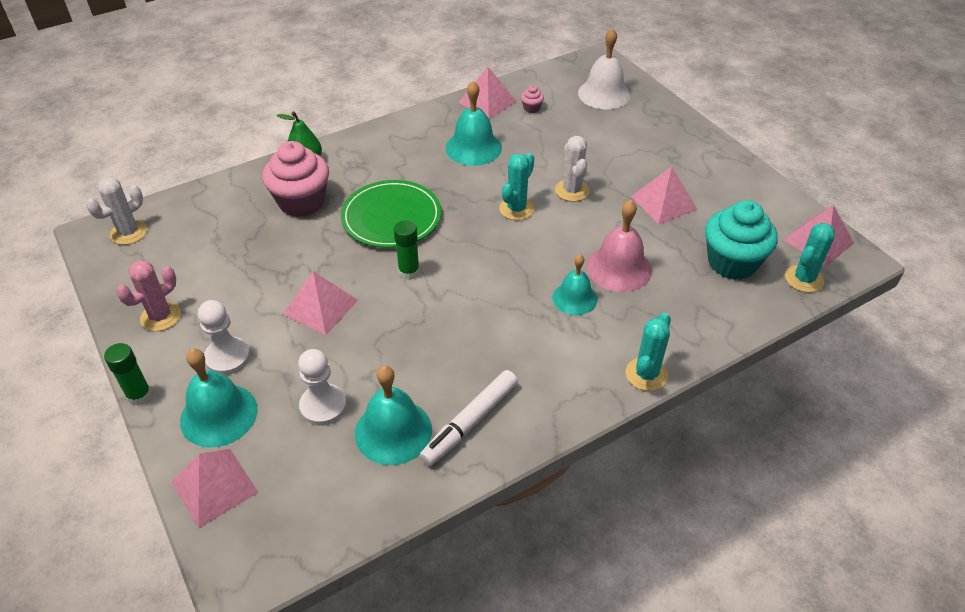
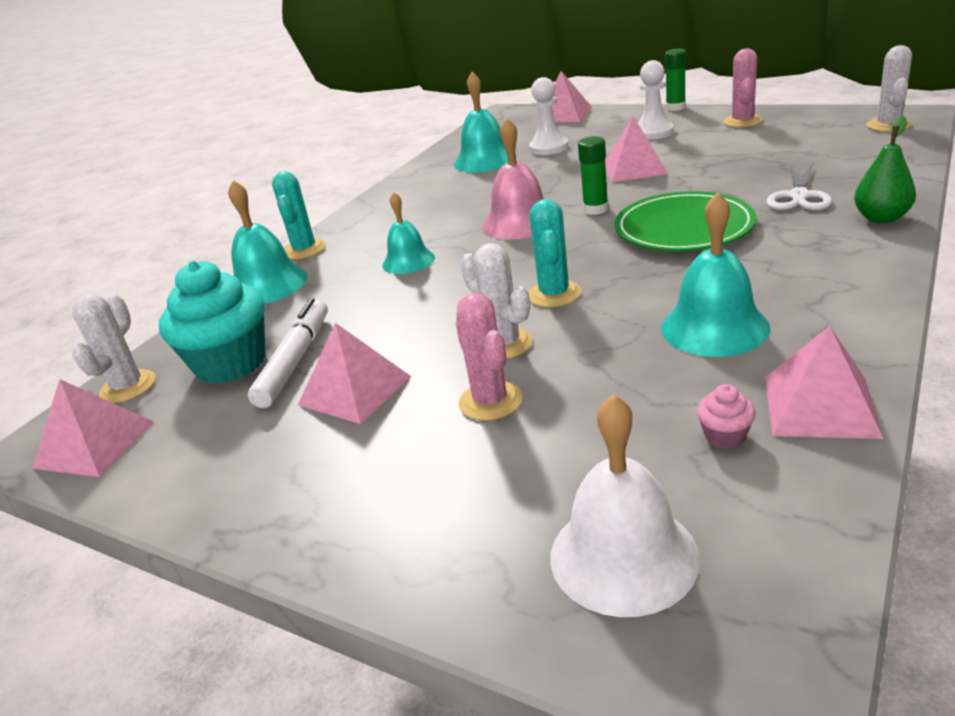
camera: 155 degrees right, 15 degrees down
(219, 415) = (611, 123): turquoise bell -> turquoise bell (268, 285)
(301, 202) = (799, 196): pink cupcake -> white scissors
(470, 422) = (434, 181): white marker -> white marker (295, 360)
(603, 163) = (490, 401): none -> pink cactus
(619, 268) = (376, 300): pink bell -> pink bell (520, 222)
(804, 279) = (128, 387): turquoise cactus -> white cactus

